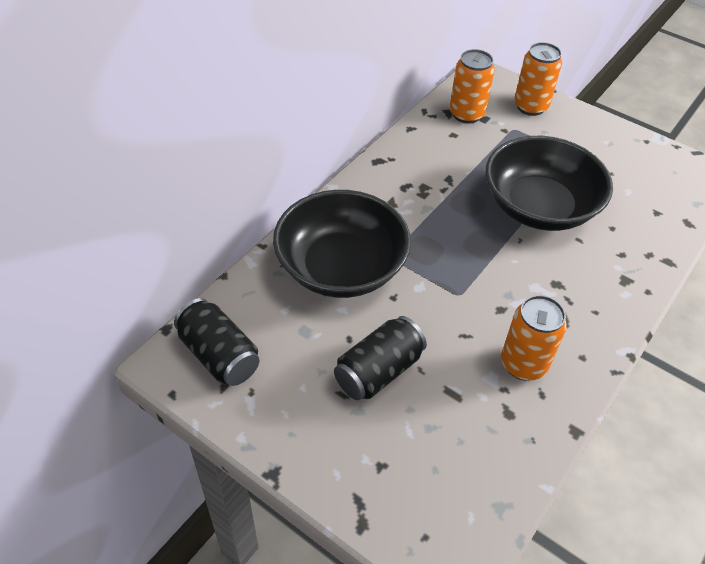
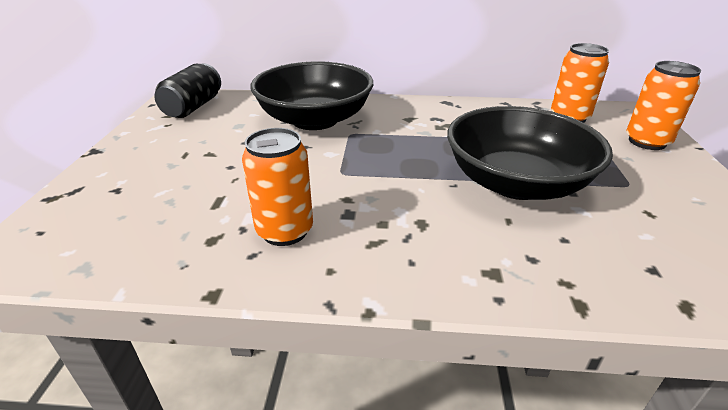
camera: 60 degrees right, 15 degrees down
(378, 371) = (218, 161): black can -> none

